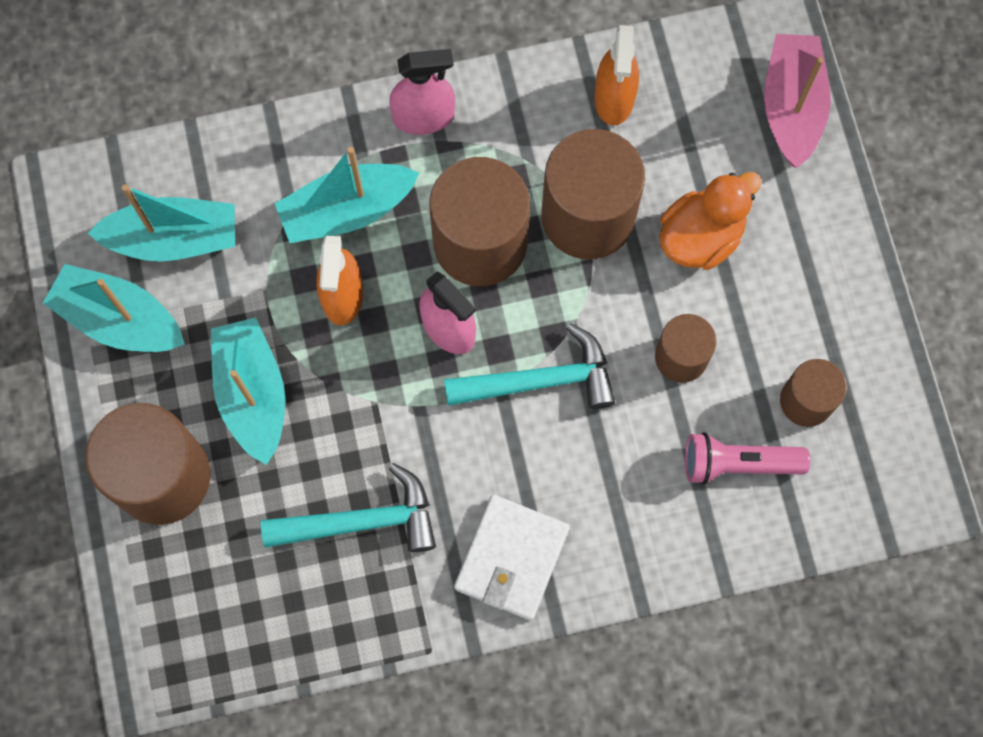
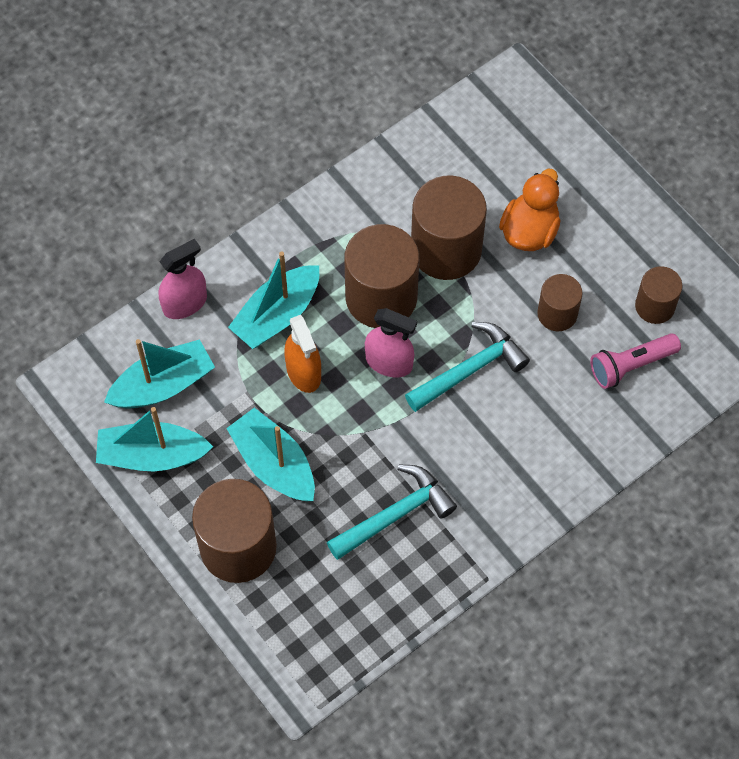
camera: 25 degrees left, 10 degrees down
(423, 117) = (298, 231): pink spray bottle -> pink spray bottle (185, 303)
(511, 558) = (511, 493): white wallet -> none
(614, 98) = (424, 166): orange spray bottle -> none
(792, 106) = (546, 123): pink boat -> none

